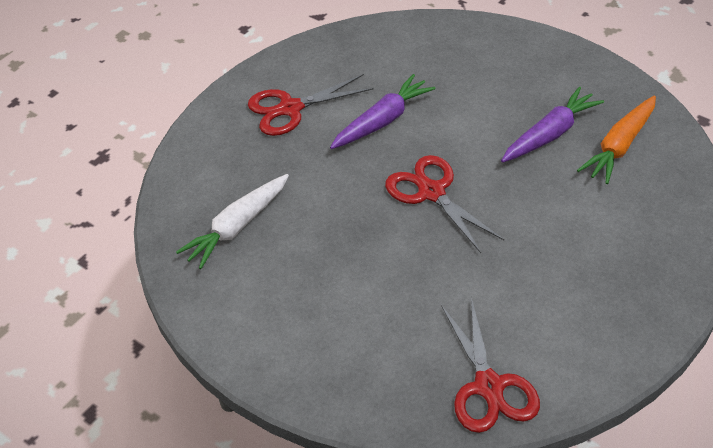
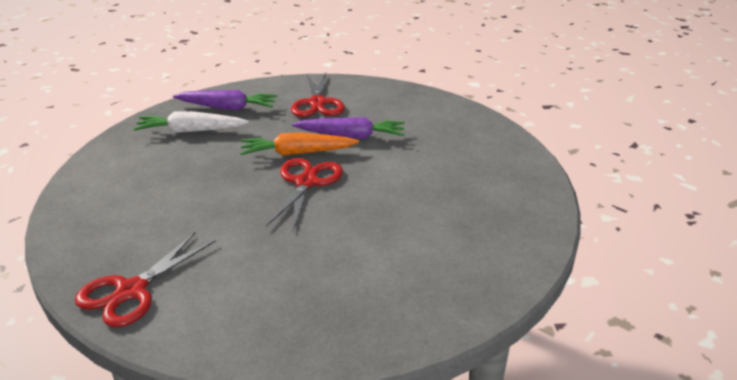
camera: 45 degrees right, 15 degrees down
(290, 109) = (317, 103): red scissors -> red scissors turned 120 degrees counterclockwise
(550, 134) = (435, 205): purple carrot -> purple carrot (227, 108)
(619, 146) = (470, 243): orange carrot -> orange carrot (297, 153)

